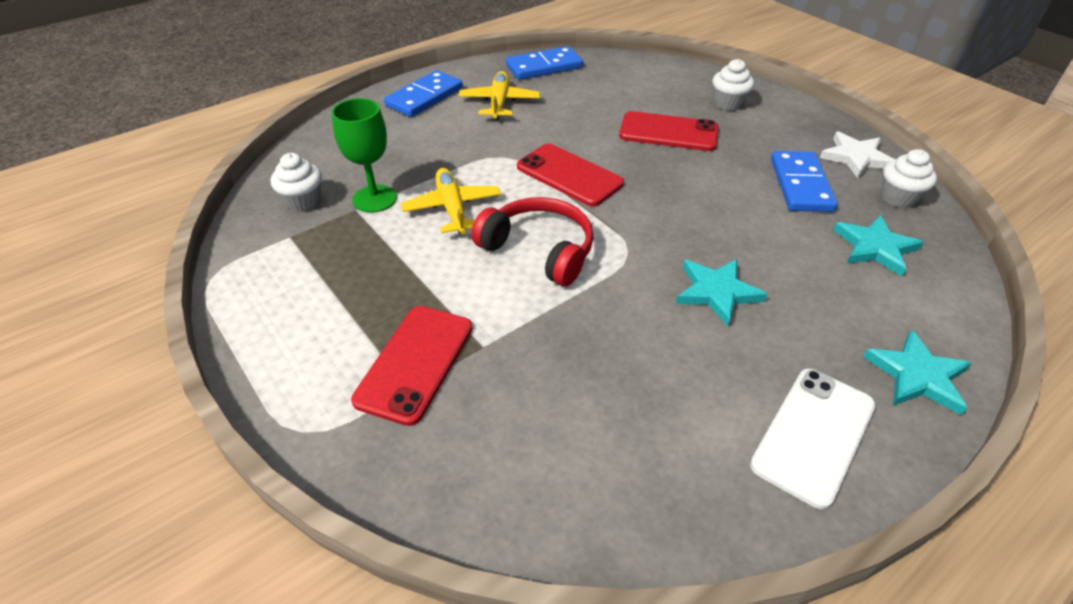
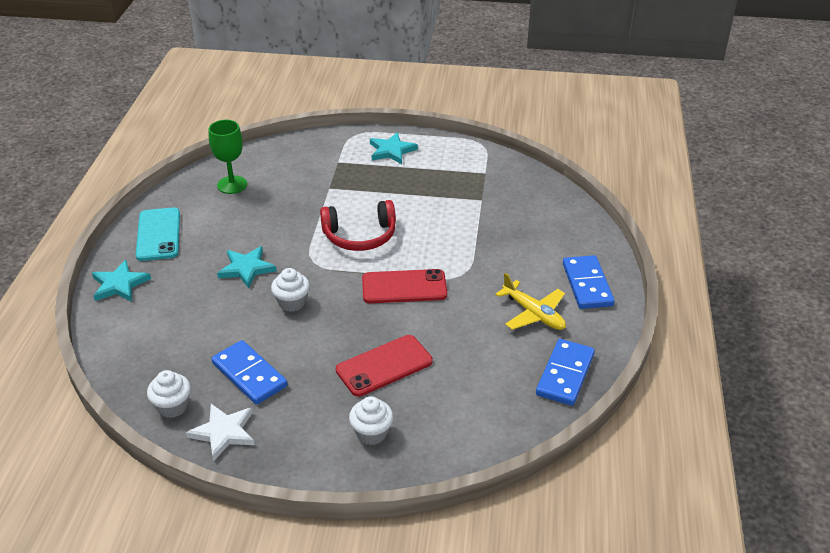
camera: 135 degrees right, 5 degrees down
(303, 201) = (513, 187): white cupcake -> white cupcake (292, 303)
(374, 199) = (482, 209): green goblet -> green goblet (232, 185)
(415, 363) = (347, 169): red phone -> none
(452, 208) = (436, 229): yellow plane -> none
(813, 435) = (158, 234): white phone -> turquoise phone
(875, 247) = (172, 350): turquoise star -> turquoise star (391, 151)

